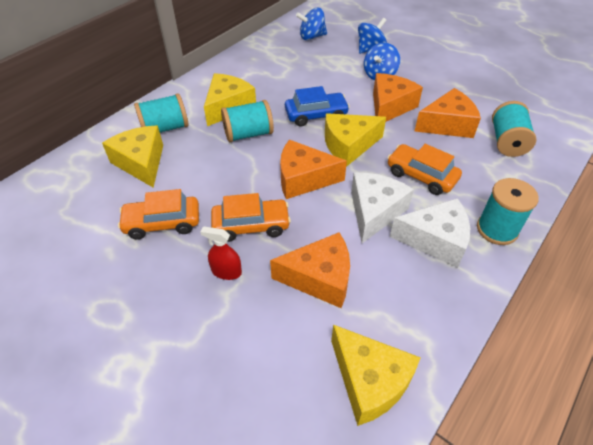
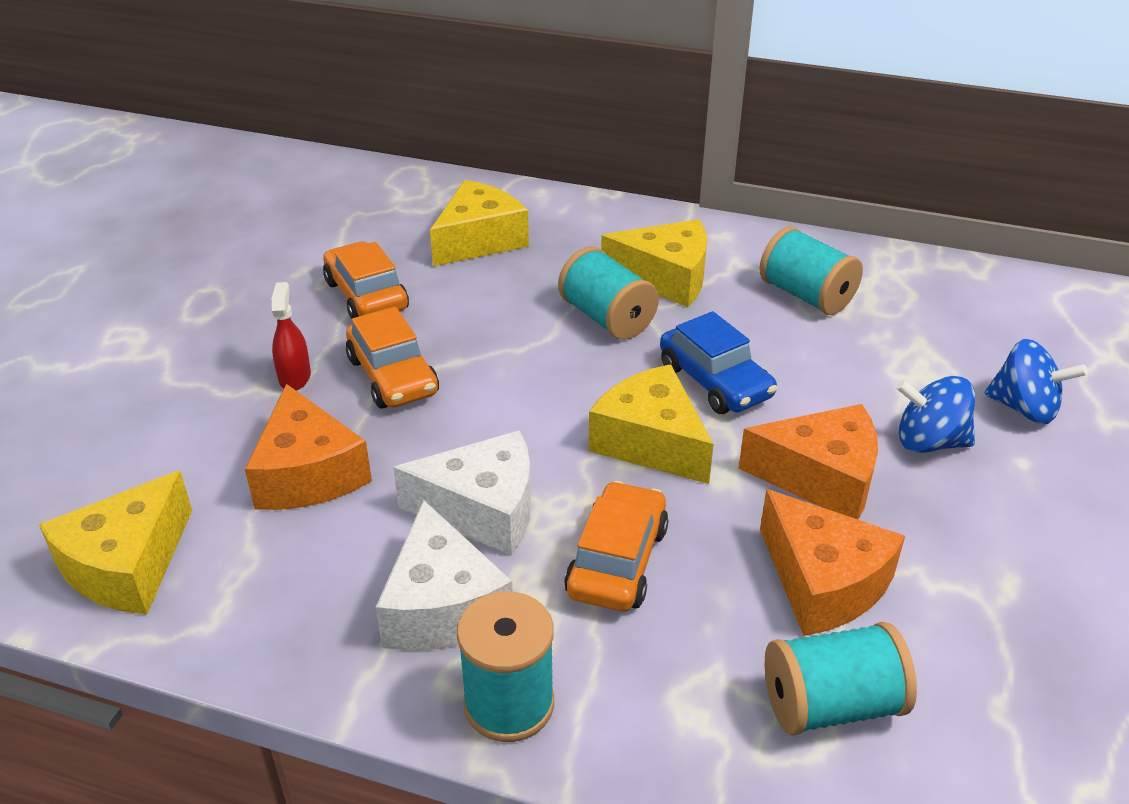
camera: 70 degrees right, 10 degrees down
(165, 128) = (569, 236): turquoise spool -> turquoise spool (806, 296)
(304, 179) = (526, 406): orange cheese -> none
(311, 37) = (986, 316): blue spinning top -> none

